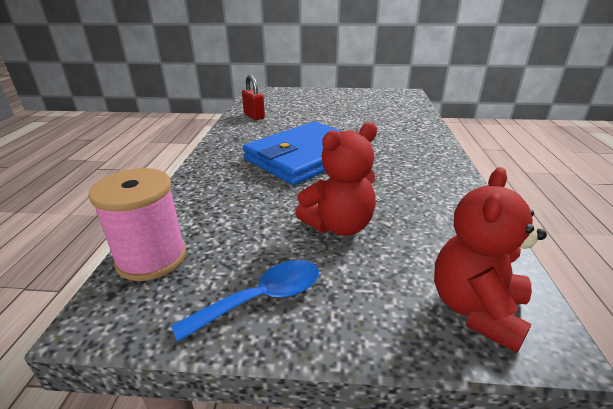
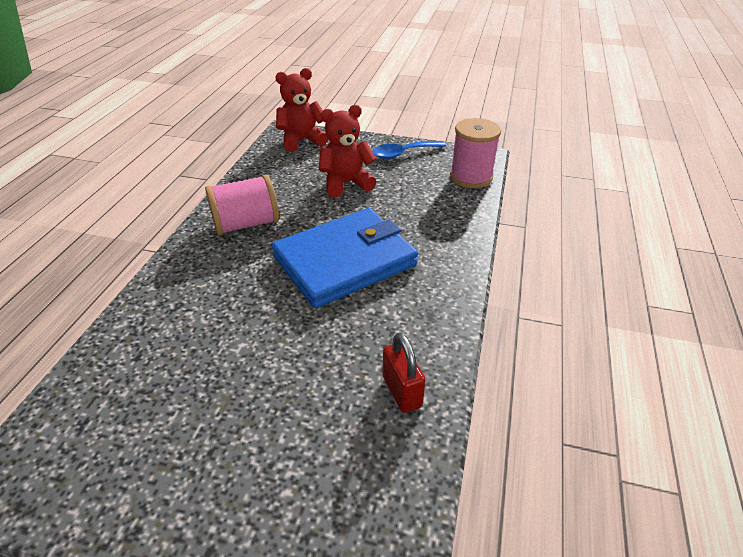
camera: 170 degrees left, 10 degrees up
(414, 172) = (246, 224): none -> pink spool
(476, 309) = (301, 141): red teddy bear -> red teddy bear turned 150 degrees counterclockwise

